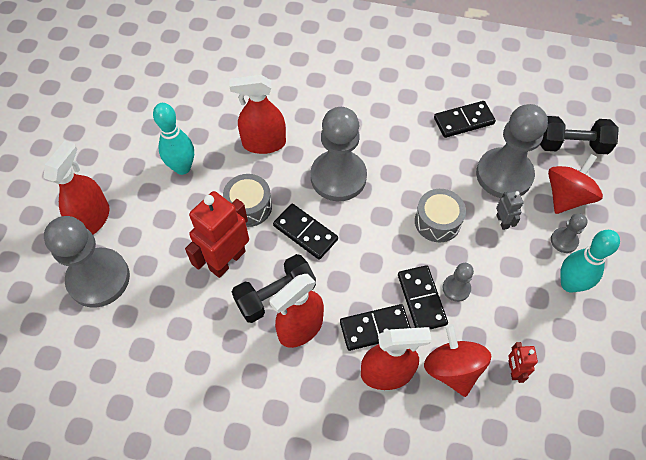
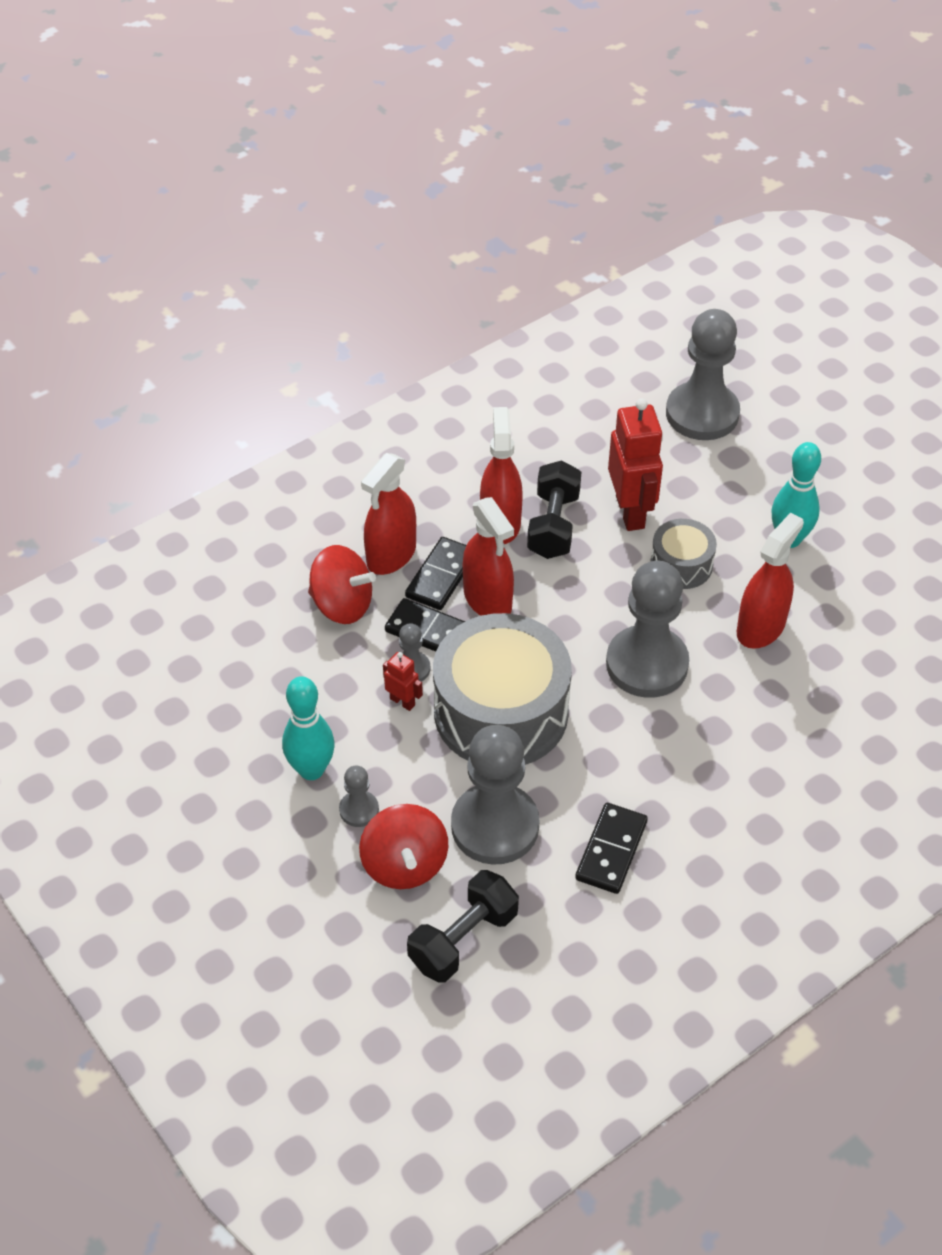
camera: 130 degrees right, 10 degrees down
(92, 219) = (783, 439): red spray bottle -> red spray bottle (487, 600)
(305, 232) = (602, 590): black domino -> none
(437, 221) = (501, 712): grey drum -> grey drum, size x2.02
(502, 221) = (440, 772): grey robot -> none
(513, 370) = (289, 649): red robot -> red robot (402, 701)

